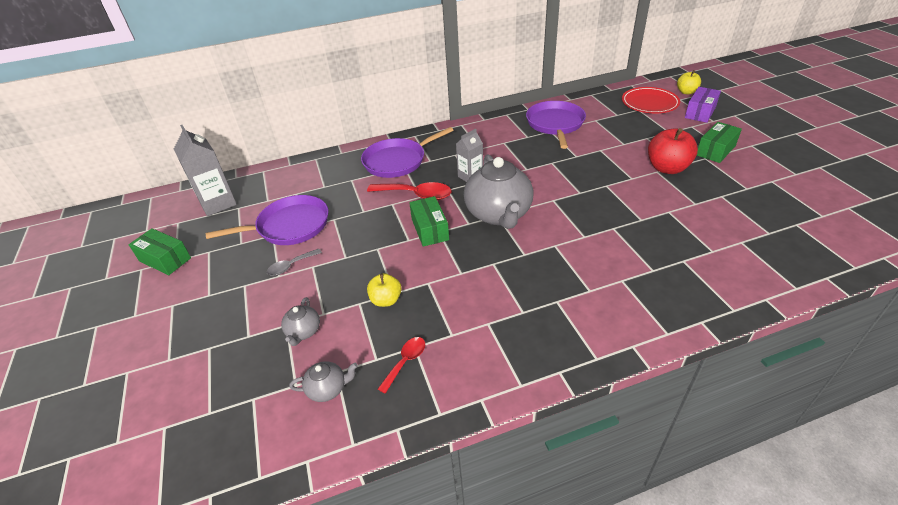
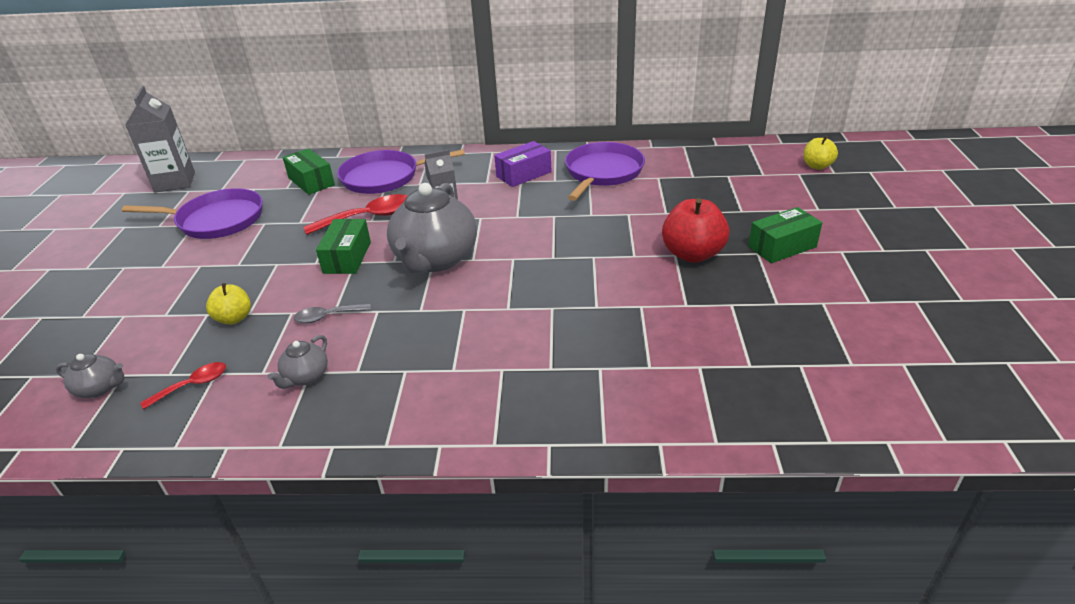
camera: 20 degrees right, 5 degrees down
(165, 259) = (81, 225): green box -> green box (311, 181)
(291, 266) = (180, 260): grey spoon -> grey spoon (327, 317)
(303, 332) = (131, 327): grey teapot -> grey teapot (305, 377)
(416, 195) = (368, 217): red spoon -> red spoon turned 60 degrees counterclockwise
(649, 103) = (751, 170): red plate -> none
(700, 112) = (810, 195): purple box -> purple box (524, 174)

